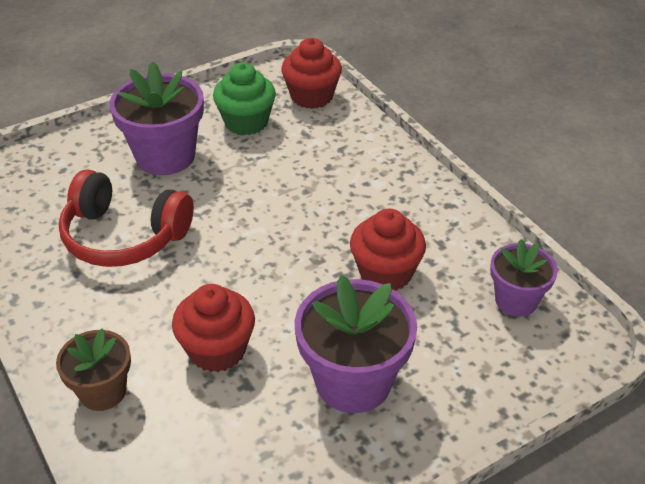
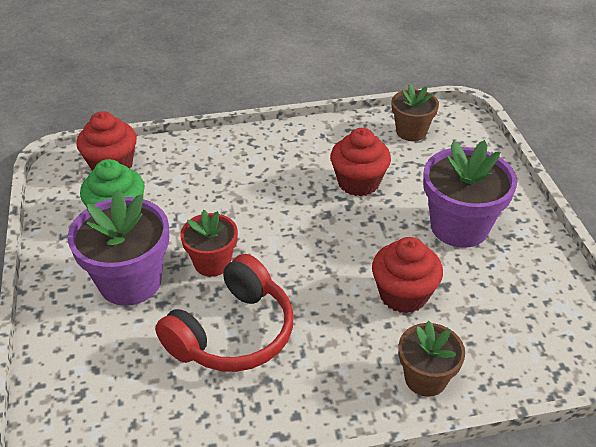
camera: 70 degrees left, 0 degrees up
(208, 198) = (212, 263): none -> red flower pot
(516, 300) = (411, 132): purple flower pot -> brown flower pot

